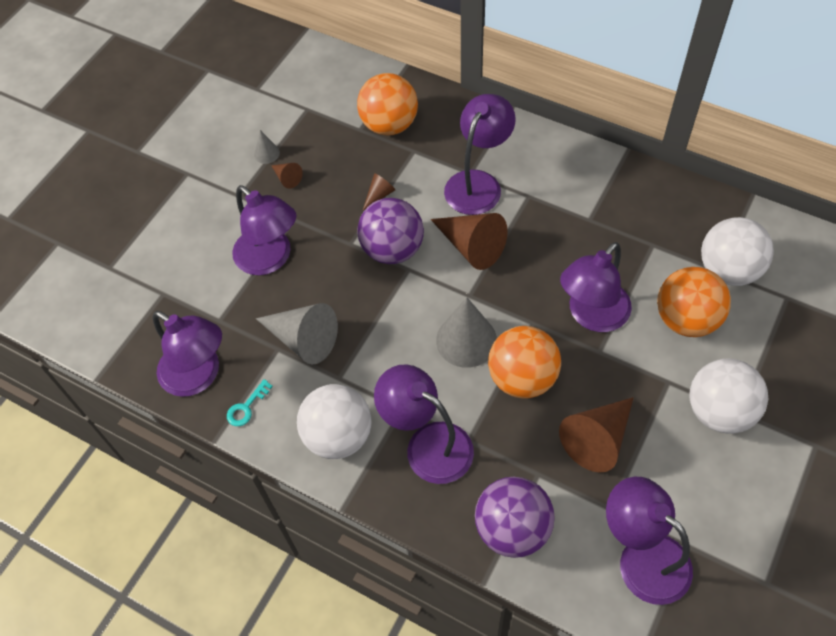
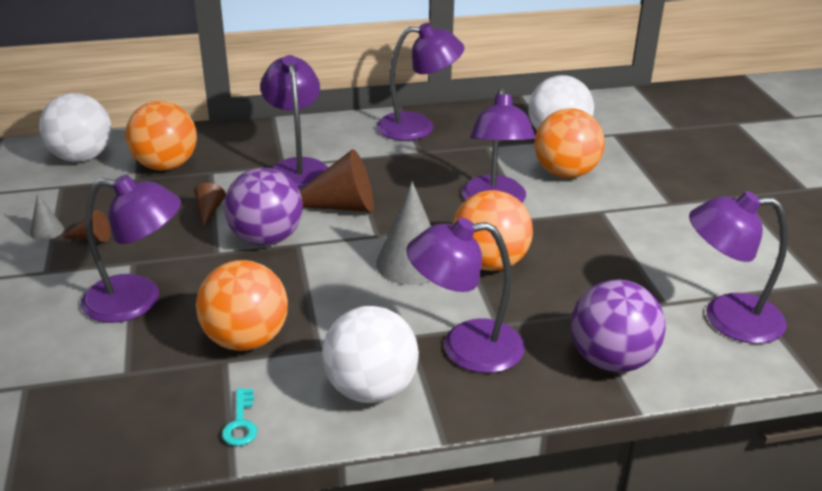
camera: 45 degrees left, 25 degrees down
(199, 376) = (151, 429): purple lamp -> purple lamp (418, 127)
(303, 339) = (246, 340): grey cone -> orange ball
(597, 439) = (597, 268): brown cone -> none
(719, 411) = (657, 209): white ball -> white ball (82, 157)

